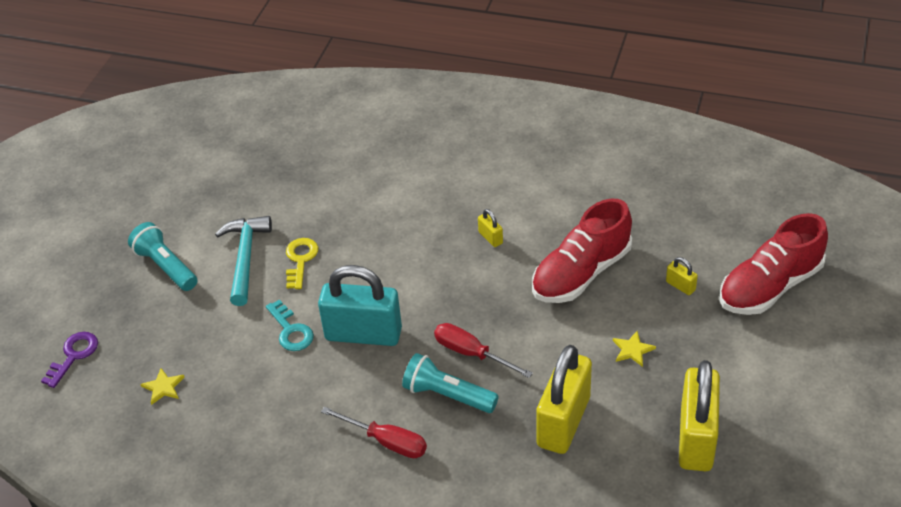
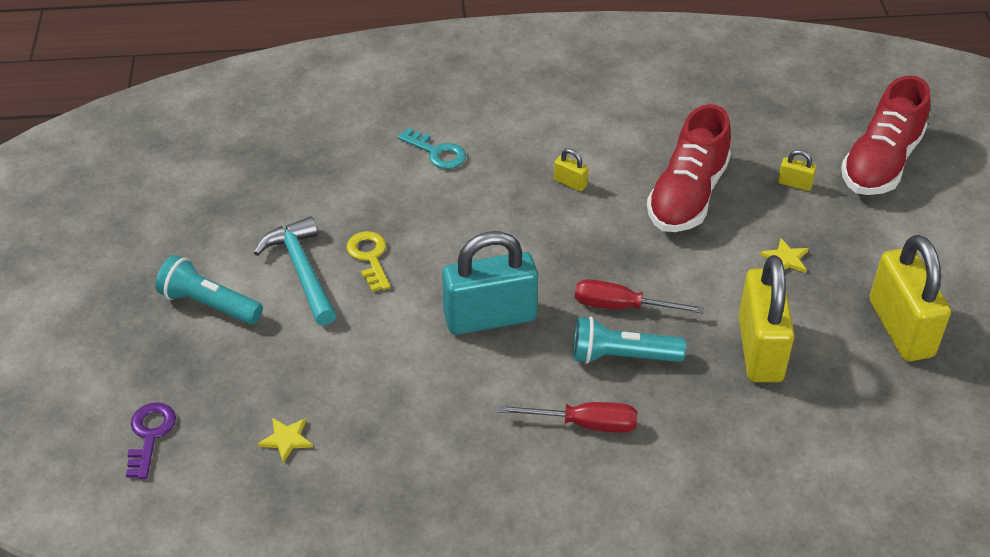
camera: 25 degrees left, 0 degrees up
(291, 331) = (404, 336): turquoise key -> turquoise key (437, 152)

